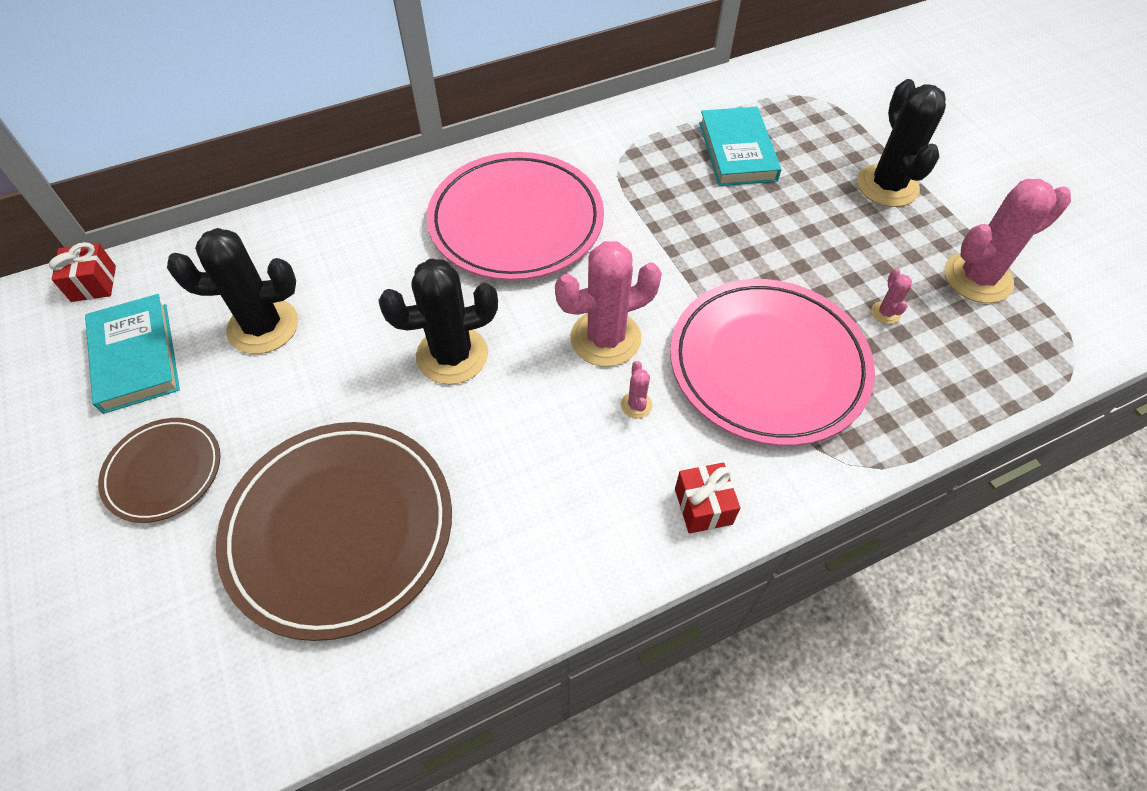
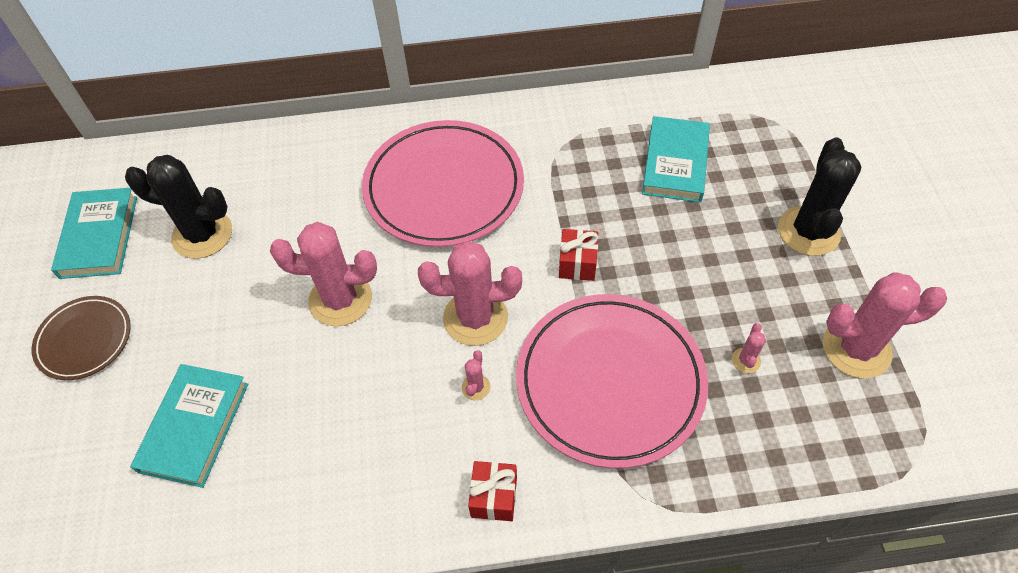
camera: 20 degrees right, 0 degrees up
(93, 283) = (91, 165): red gift -> red gift (577, 263)
(340, 529) = (194, 427): brown plate -> turquoise book
(452, 355) = (340, 299): black cactus -> pink cactus

